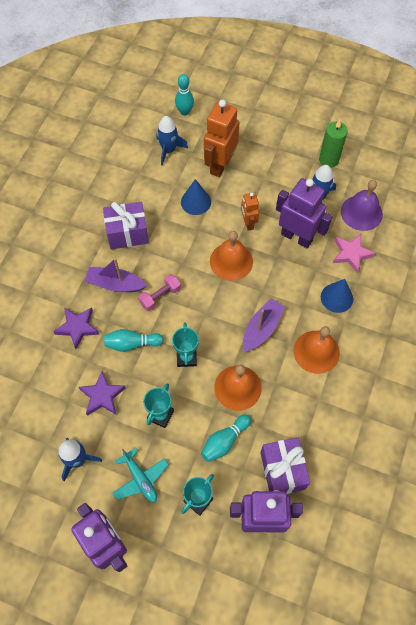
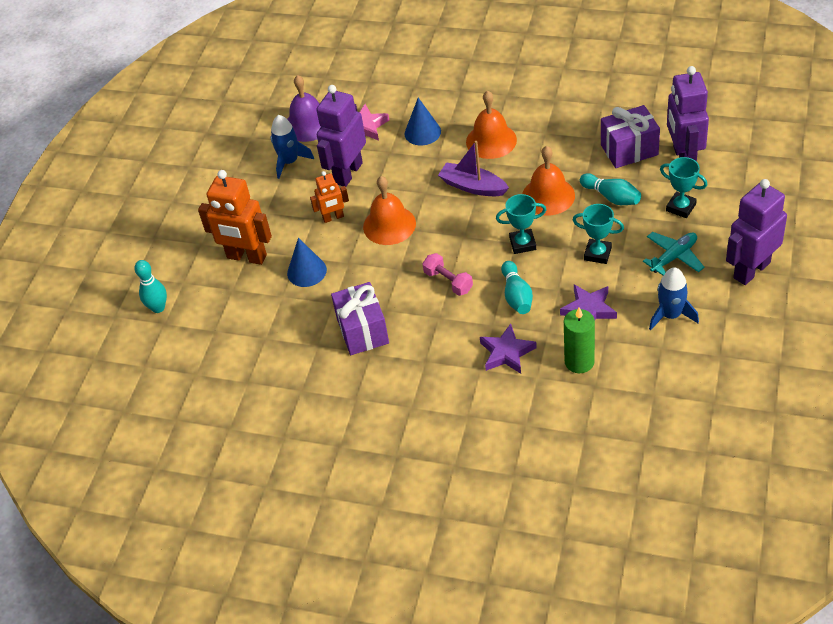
camera: 90 degrees left, 15 degrees down
(115, 284) = (439, 328): purple boat -> none
(169, 150) = (225, 313): blue rocket -> none
(329, 159) = (233, 159): green candle -> green candle (579, 362)

